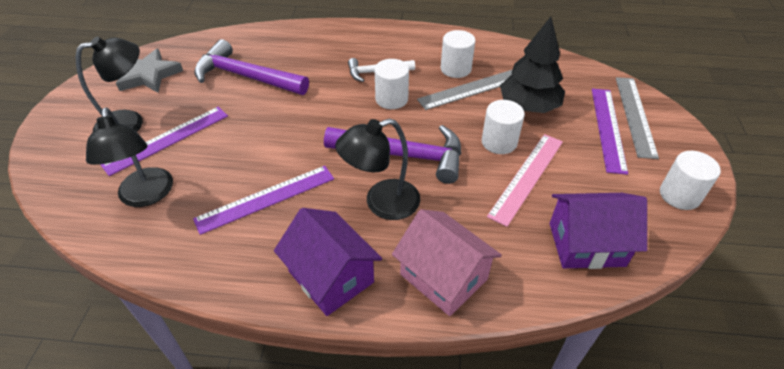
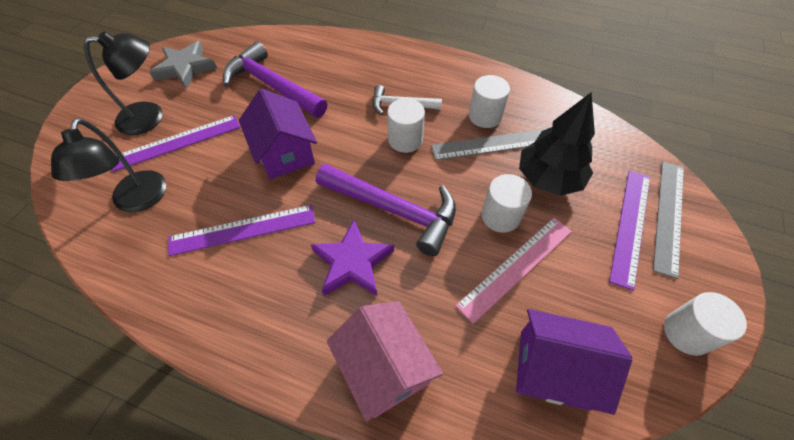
camera: 15 degrees right, 10 degrees up
(331, 276) = (273, 336): purple house -> purple house (284, 153)
(381, 203) = (352, 262): black lamp -> purple star

